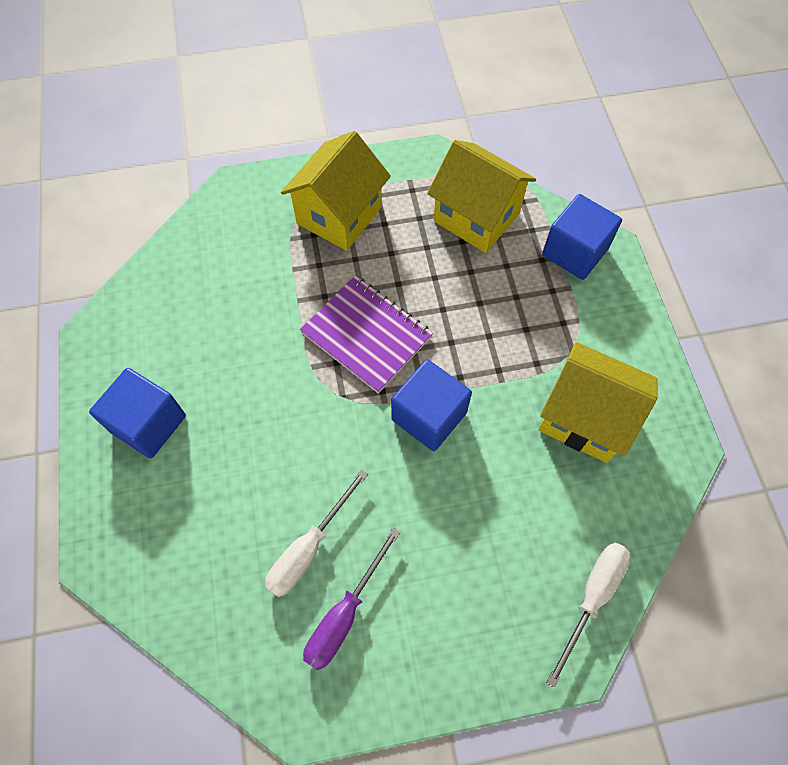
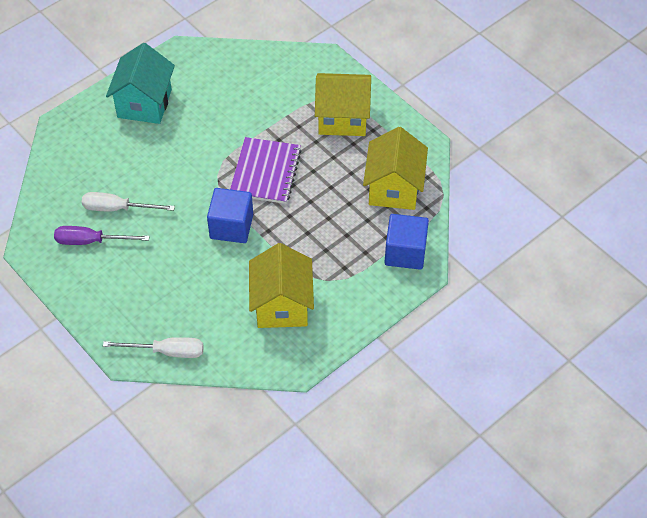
camera: 60 degrees right, 10 degrees down
(148, 423) = (144, 103): blue cube -> turquoise house

